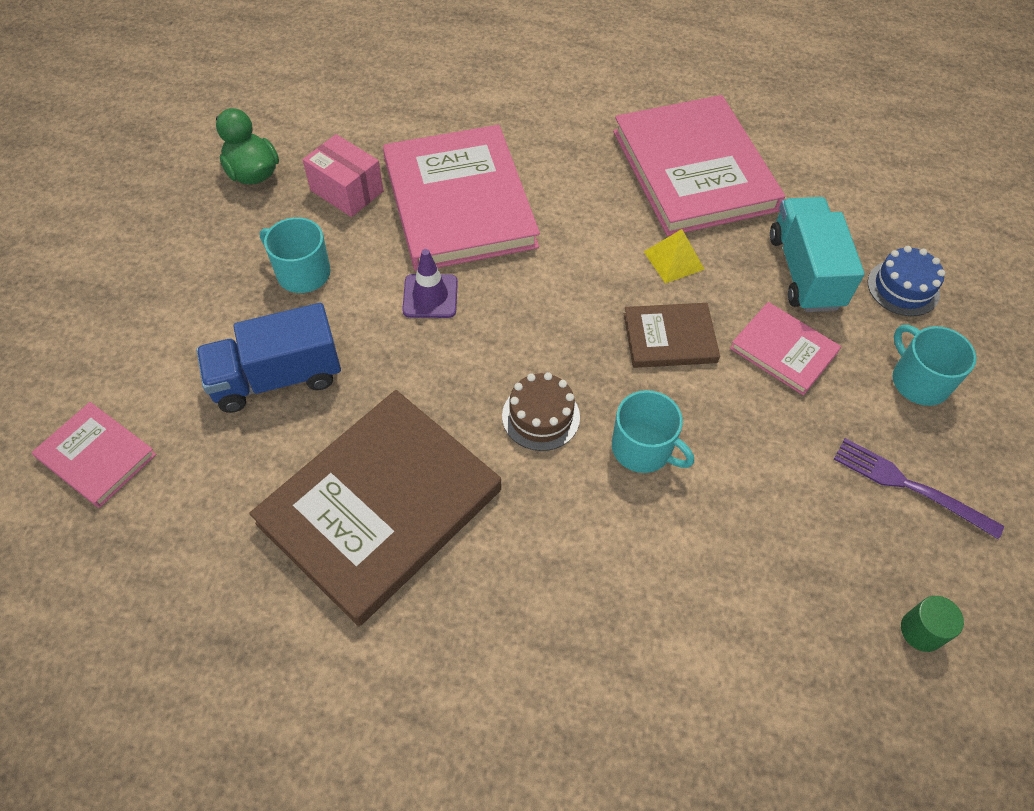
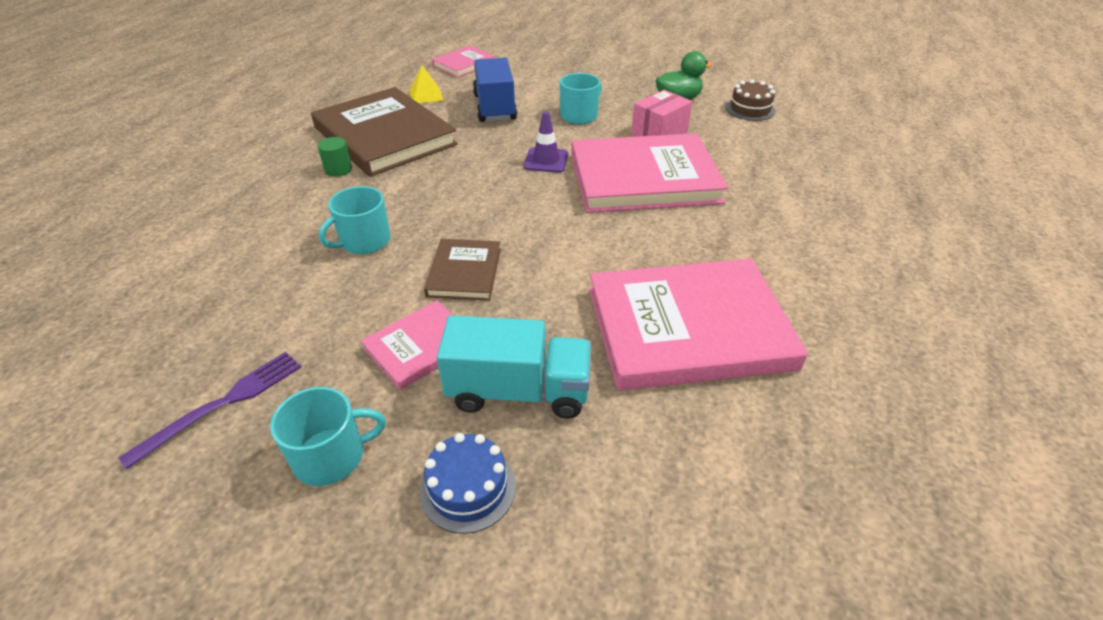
camera: 100 degrees right, 15 degrees down
(541, 416) = (418, 198): brown cake -> brown cake (750, 109)
(673, 260) = (556, 290): yellow pyramid -> yellow pyramid (426, 95)
(921, 631) = (100, 368): green cylinder -> green cylinder (338, 169)

